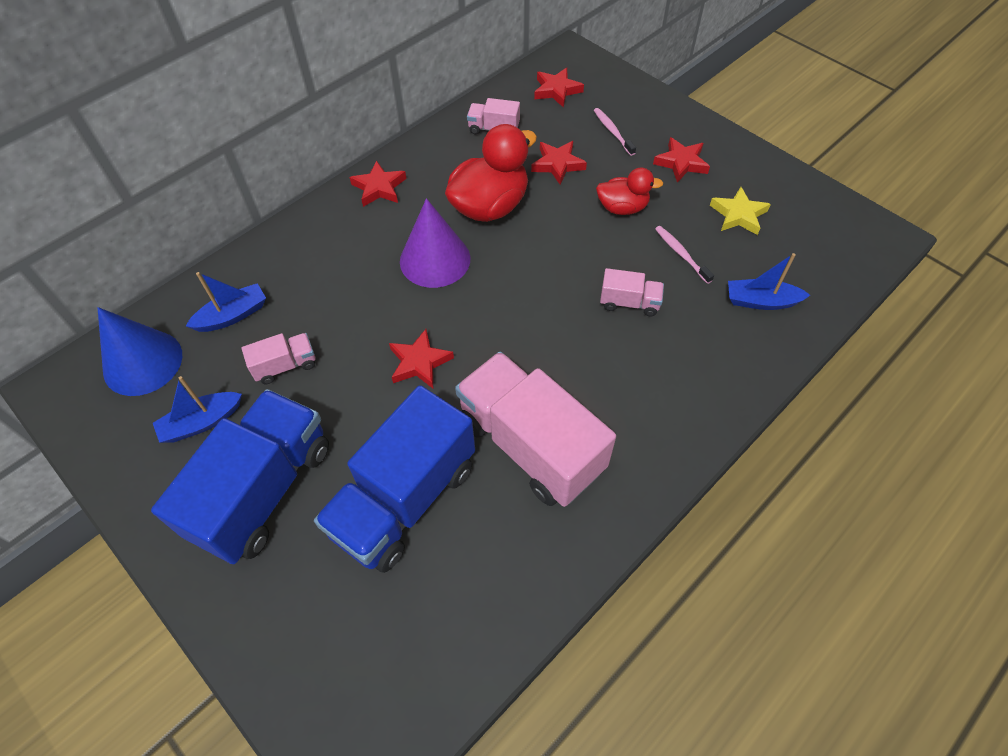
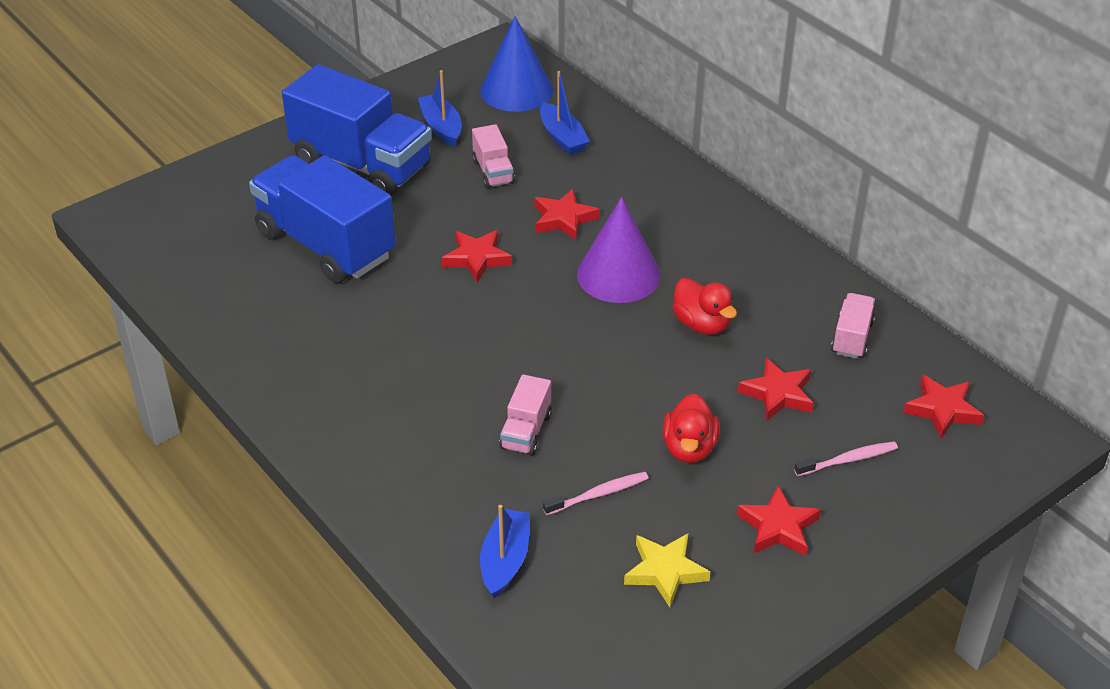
camera: 95 degrees right, 15 degrees down
(379, 188) = (741, 234): red star -> red star (563, 219)
(490, 206) = (702, 324): red duck -> red duck, size x0.59
(530, 445) = (357, 330): pink truck -> none

